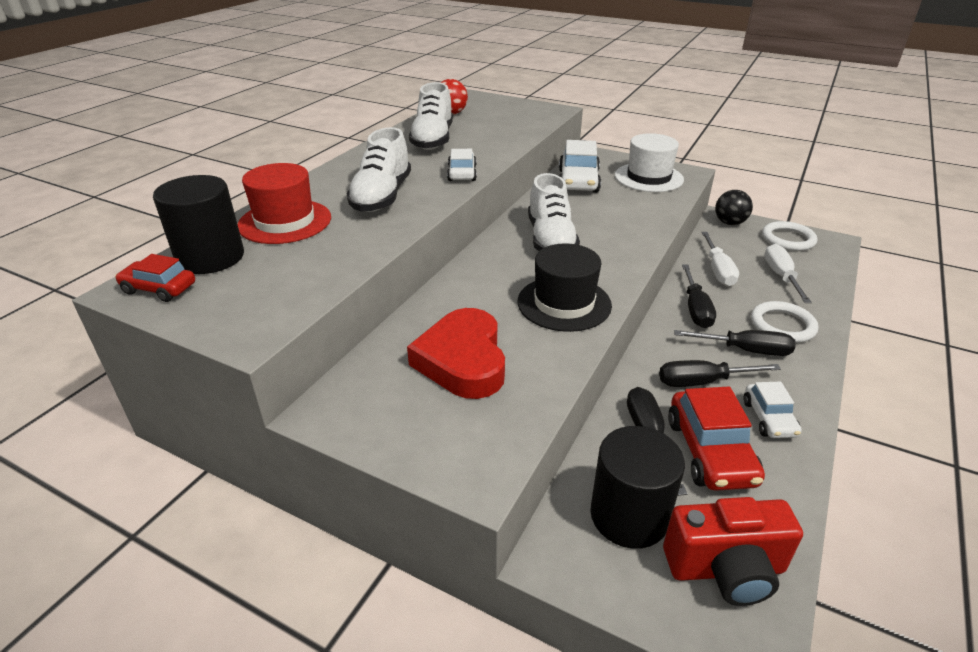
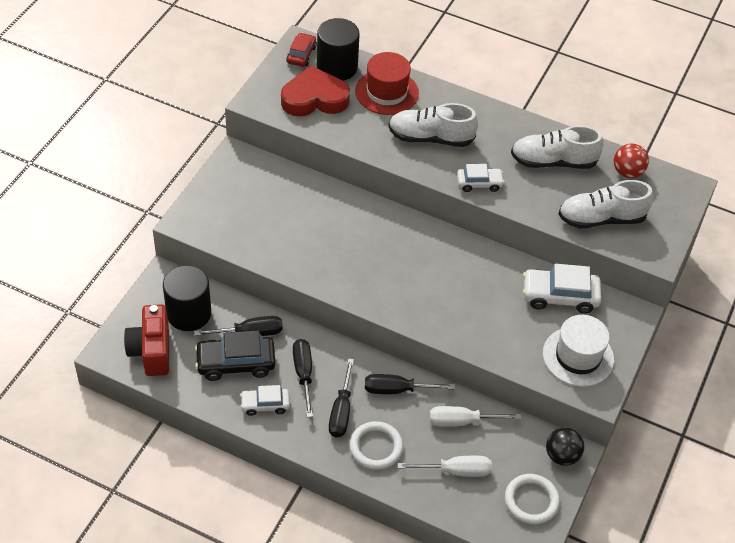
camera: 85 degrees right, 15 degrees up
(463, 360) = (279, 213): red heart -> red heart (314, 98)
(550, 240) = (437, 267): white shoe -> white shoe (601, 219)
(564, 303) = (344, 268): black hat -> none
(710, 451) = (236, 363): red car -> black car

